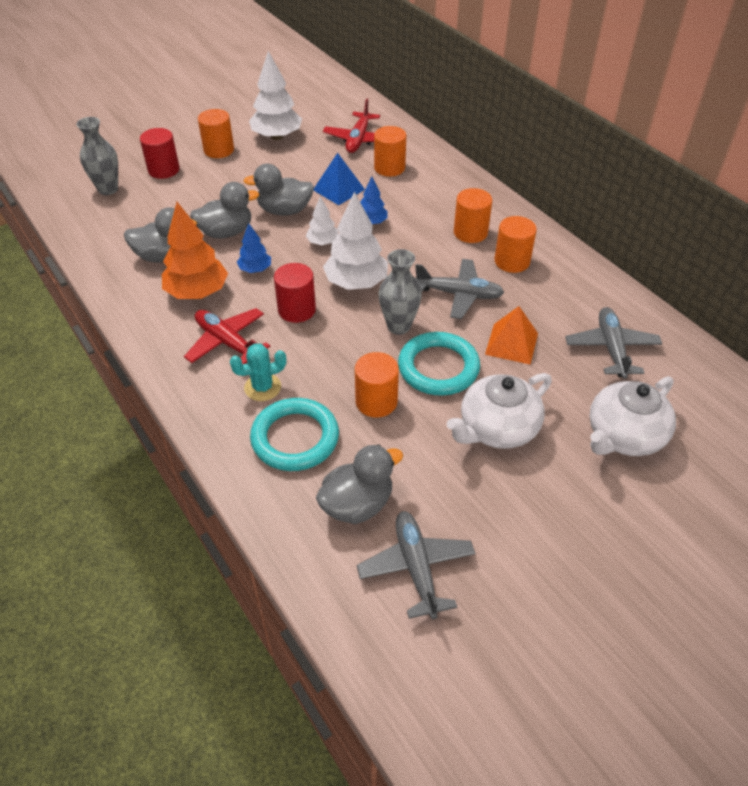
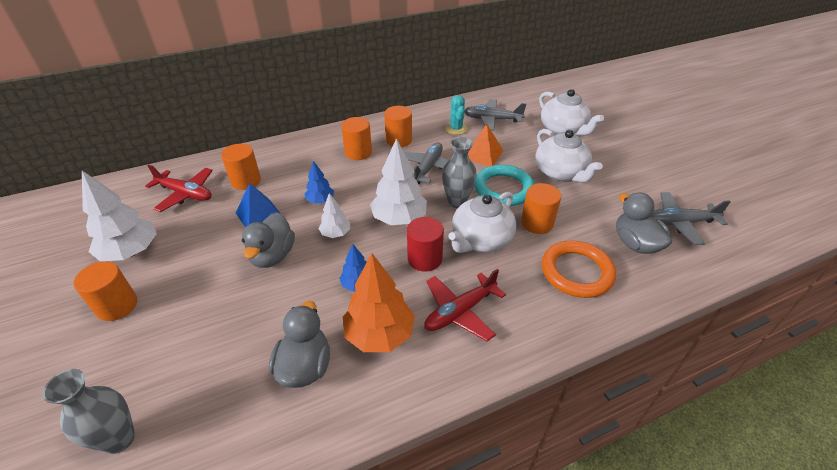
camera: 80 degrees left, 5 degrees down
(164, 170) = (119, 366): red cylinder -> none
(226, 232) = (286, 305): grey duck -> none
(262, 387) = (520, 289): turquoise cactus -> turquoise cactus (456, 129)
(295, 438) = (576, 272): turquoise ring -> orange ring
(334, 351) = (480, 240): none -> white teapot

